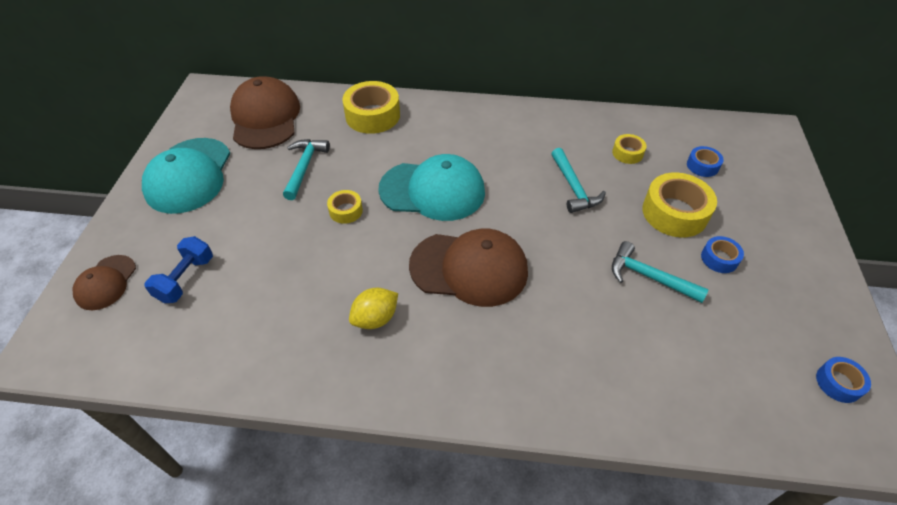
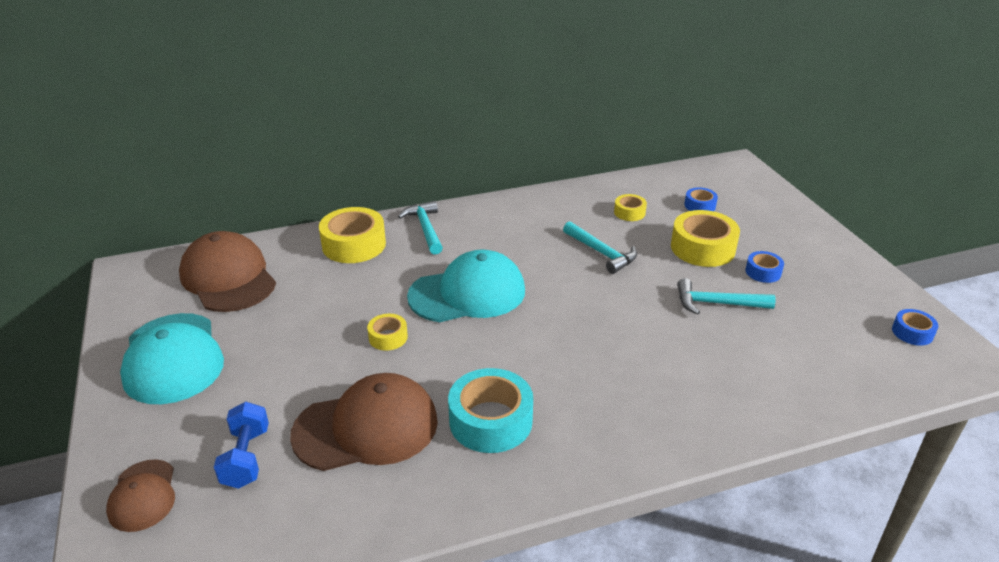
camera: 25 degrees left, 15 degrees down
(304, 167) = (311, 311): turquoise hammer -> turquoise hammer (425, 228)
(375, 318) = (490, 421): yellow lemon -> turquoise tape
(469, 268) = (552, 348): brown cap -> brown cap (366, 428)

